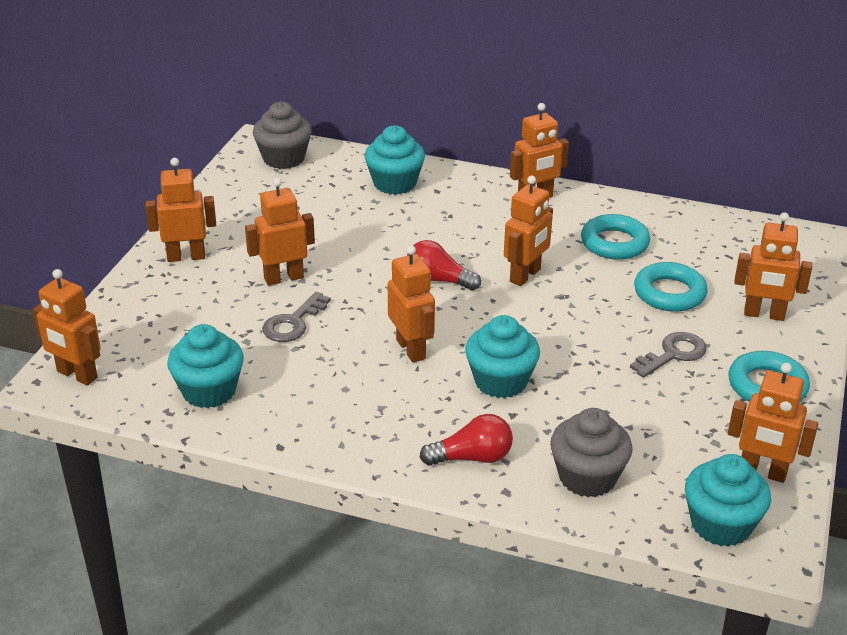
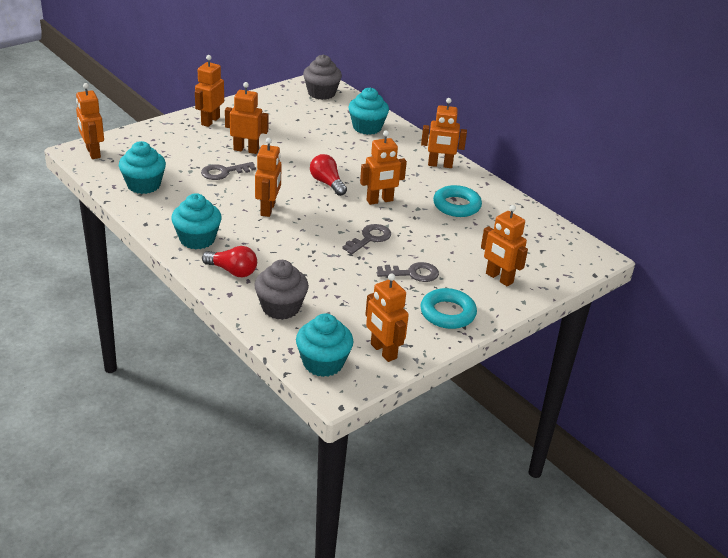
camera: 30 degrees right, 0 degrees up
(186, 256) = (210, 121): orange robot -> orange robot turned 90 degrees counterclockwise
(500, 381) = (295, 244): turquoise cupcake -> turquoise cupcake (197, 239)
(574, 331) = (369, 238): none -> grey key
(669, 293) = (454, 243): turquoise ring -> none

